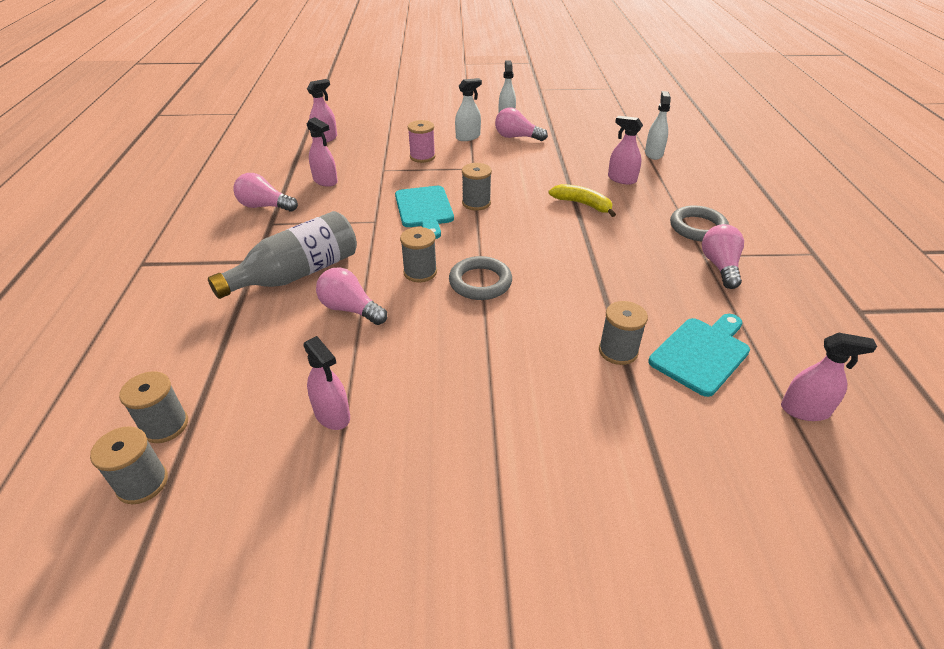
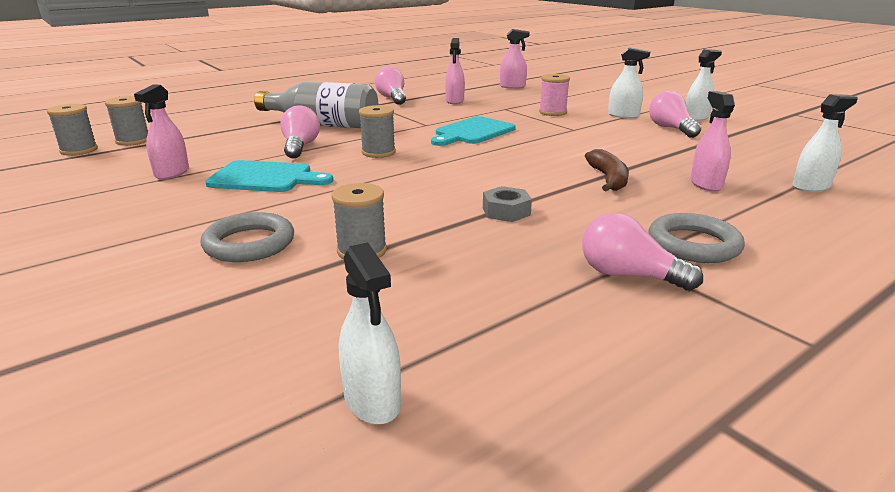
camera: 55 degrees right, 15 degrees down
(476, 203) = (518, 143): grey spool -> none
(480, 282) = (395, 173): grey ring -> grey ring (249, 243)
(582, 204) = (608, 179): yellow banana -> brown banana
(601, 265) = (506, 211): none -> grey nut
(701, 353) = (415, 298): turquoise cutting board -> turquoise cutting board (265, 178)
(720, 266) = (628, 275): pink light bulb -> pink light bulb turned 120 degrees counterclockwise
(805, 410) = (372, 400): pink spray bottle -> white spray bottle

